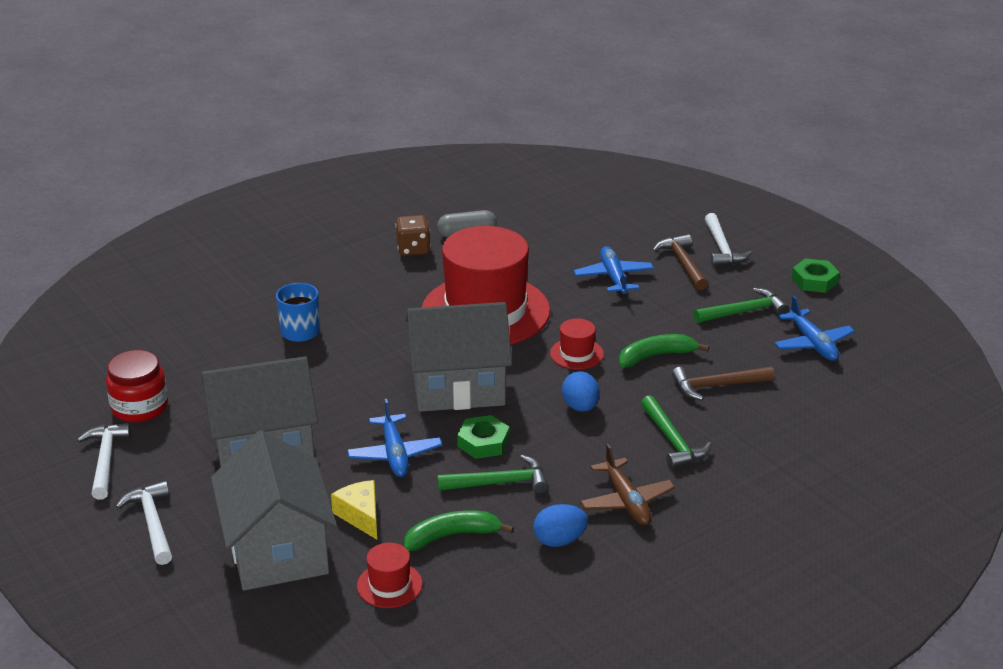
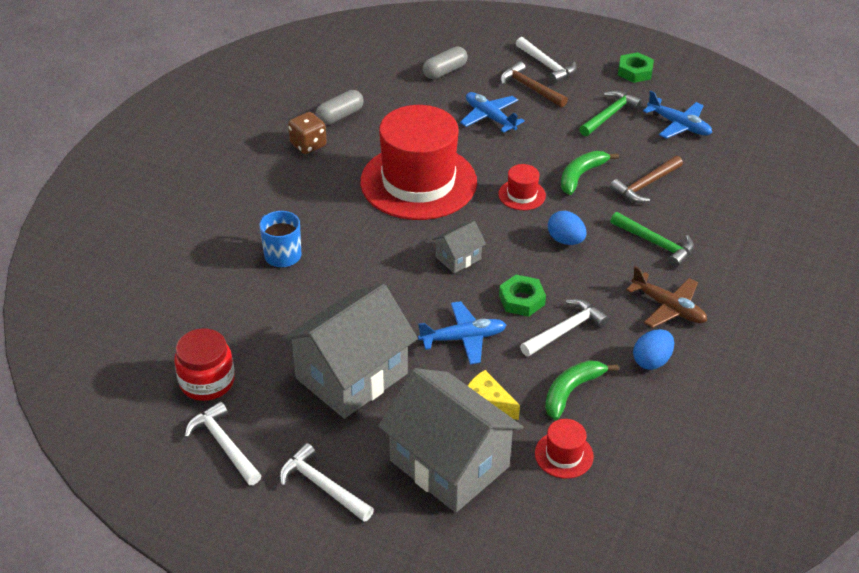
camera: 30 degrees left, 10 degrees up
(394, 454) = (463, 338): blue plane -> blue plane turned 60 degrees counterclockwise
(458, 387) = (458, 258): grey house -> grey house, size x0.45
(499, 483) = (565, 330): green hammer -> white hammer
(609, 225) = (445, 71): none -> grey capsule

